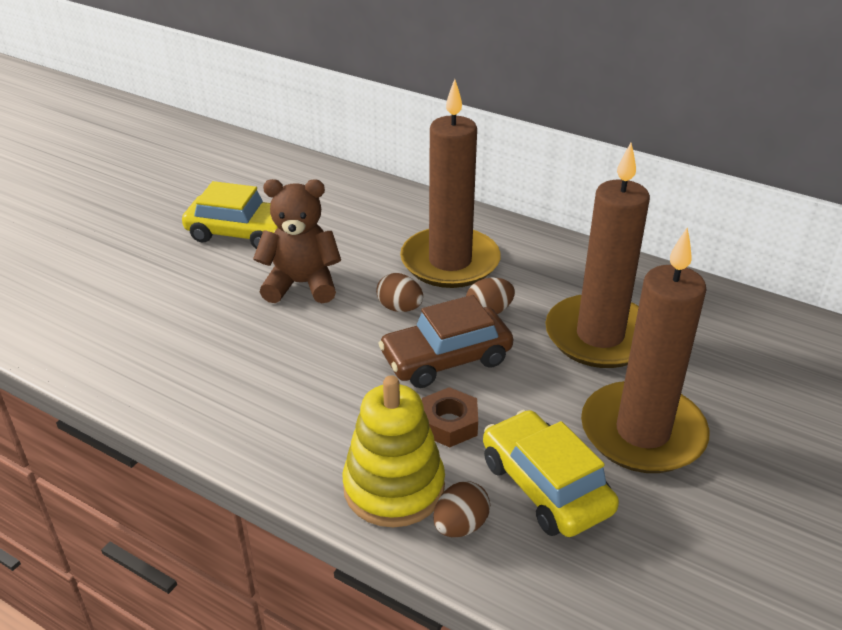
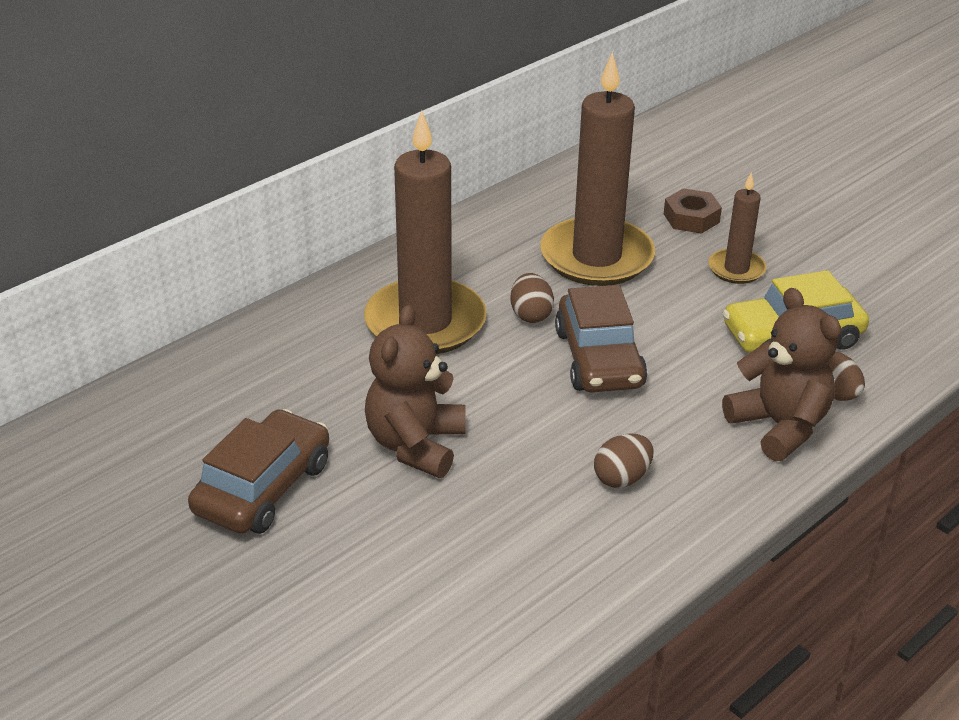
camera: 75 degrees left, 0 degrees up
(241, 233) = (263, 487): yellow car -> brown car
(394, 488) = (779, 426): yellow stacking toy -> brown teddy bear
(400, 308) = (498, 375): brown egg -> brown egg (622, 478)
(449, 424) = (699, 375): brown nut -> brown nut (691, 218)
(642, 432) = (736, 269): brown candle -> brown candle, size x0.50

